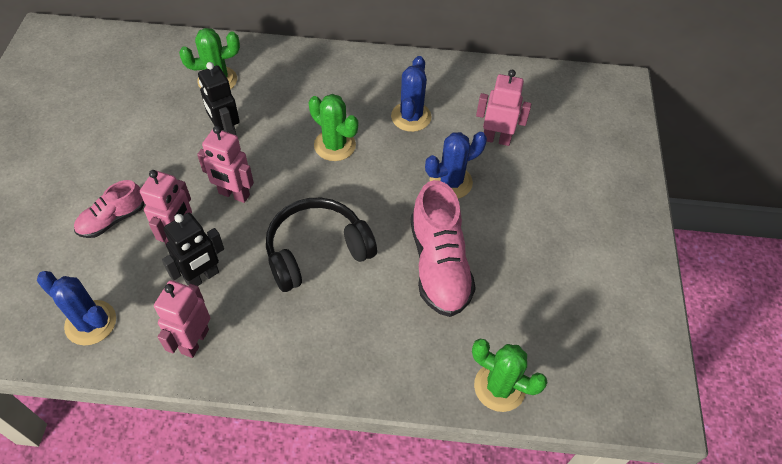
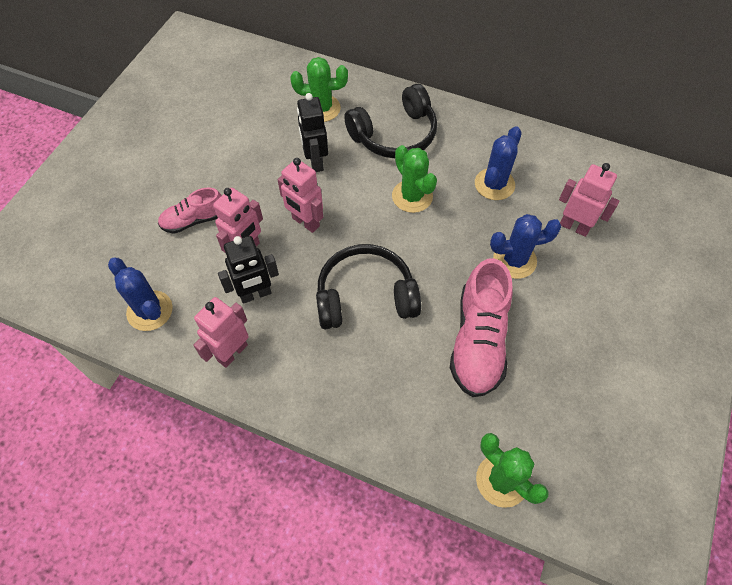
camera: 20 degrees right, 5 degrees up
(300, 91) = (395, 135): none -> black headphones

